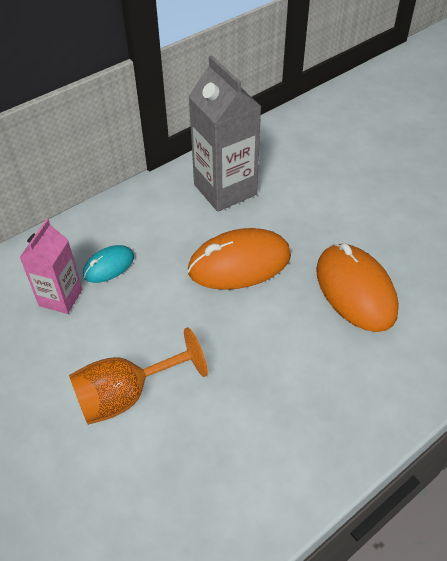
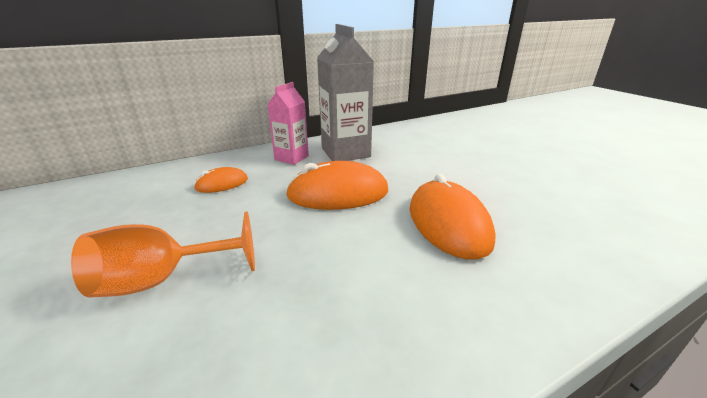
camera: 10 degrees right, 20 degrees down
(60, 297) = (164, 198): pink carton -> pink carton (291, 158)
(109, 266) = (222, 184): turquoise mouse -> orange mouse

